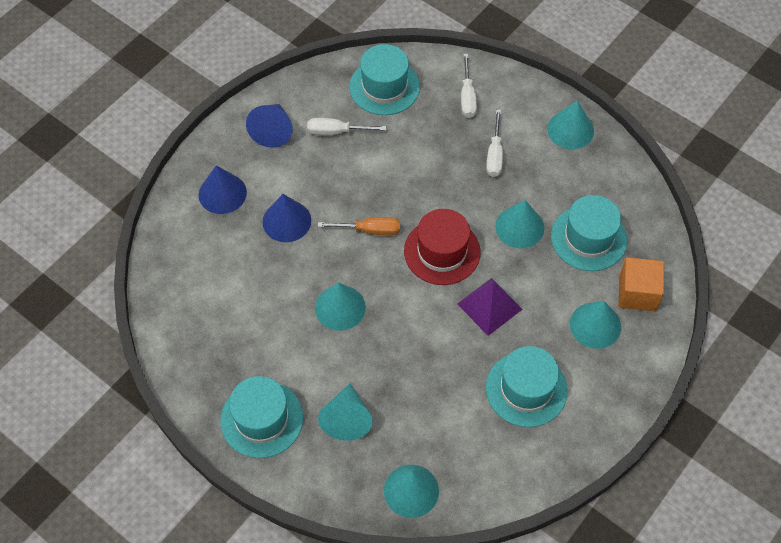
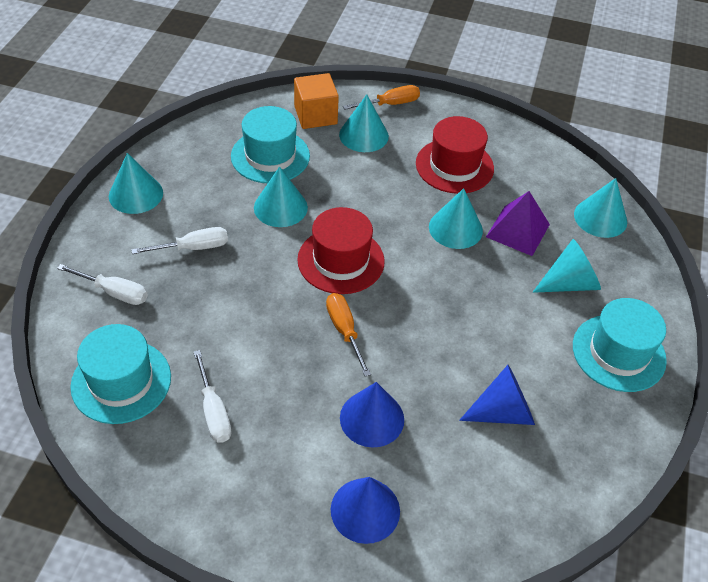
camera: 115 degrees left, 10 degrees down
(272, 131) = (239, 488): blue cone -> blue cone (503, 412)
(340, 307) = (455, 327): turquoise cone -> turquoise cone (455, 228)
(467, 97) = (114, 292): white screwdriver -> white screwdriver turned 45 degrees clockwise
(489, 306) = (385, 209): purple pyramid -> purple pyramid (518, 230)
(526, 389) = (454, 166): turquoise hat -> red hat
(637, 367) = (390, 104): none -> orange screwdriver

